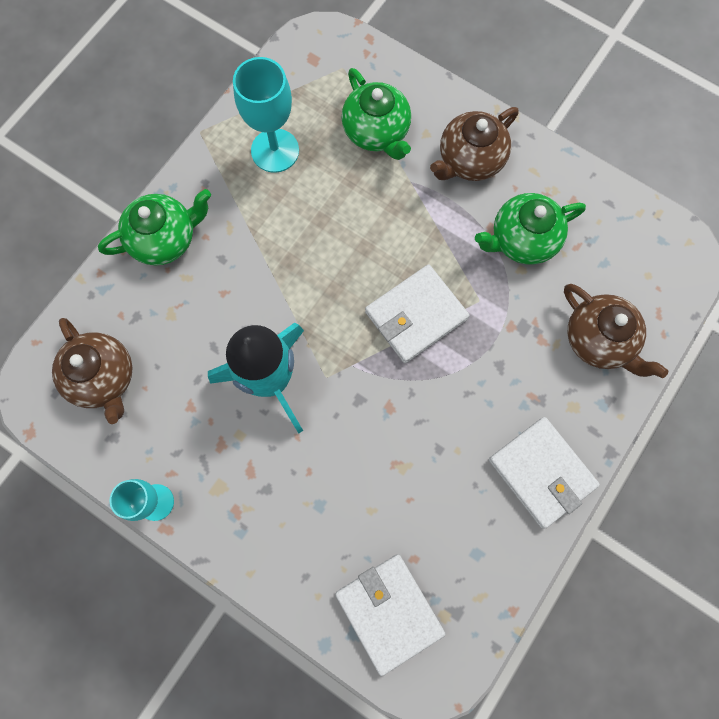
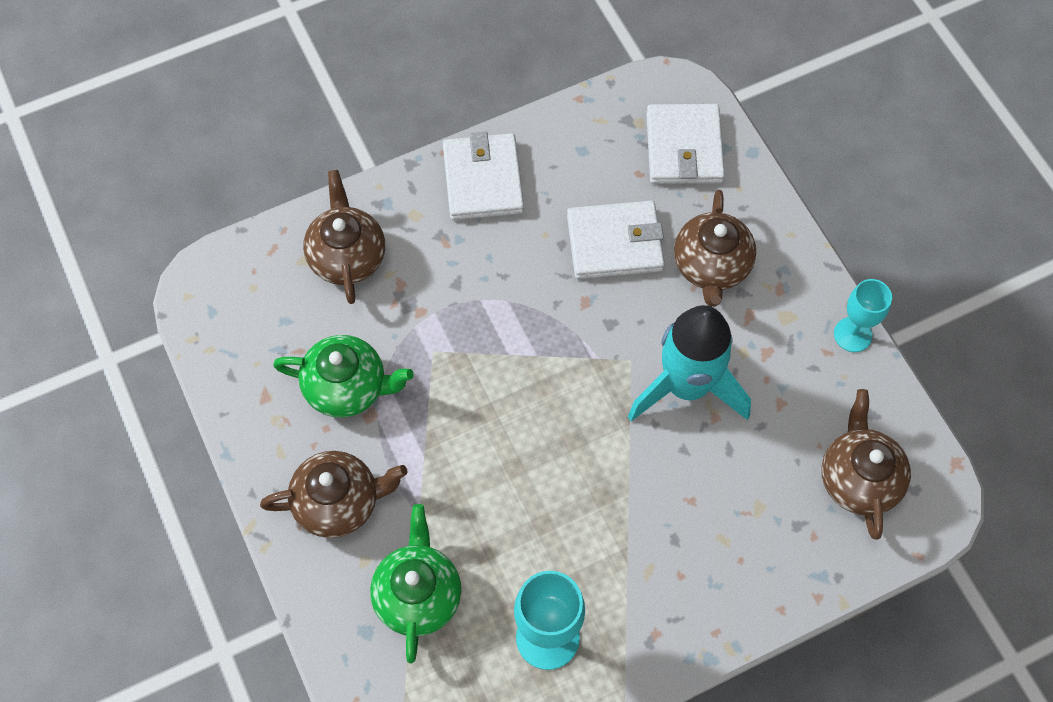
camera: 150 degrees left, 10 degrees down
(165, 238) = (727, 598): green teapot -> none
(304, 500) = (711, 266): none -> brown teapot
(416, 315) = (506, 371): white wallet -> white wallet (614, 243)

